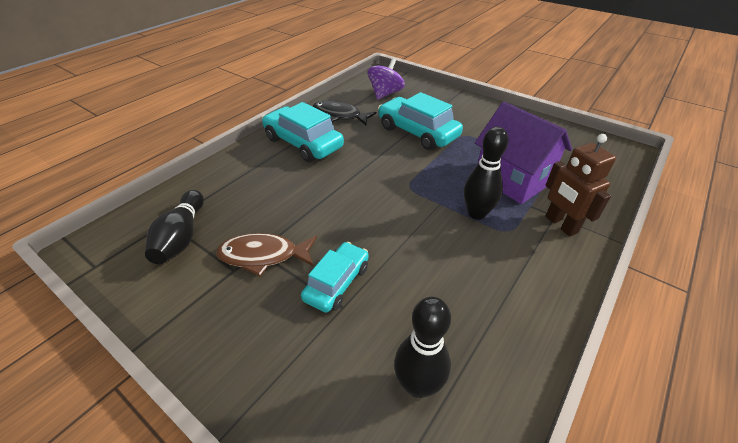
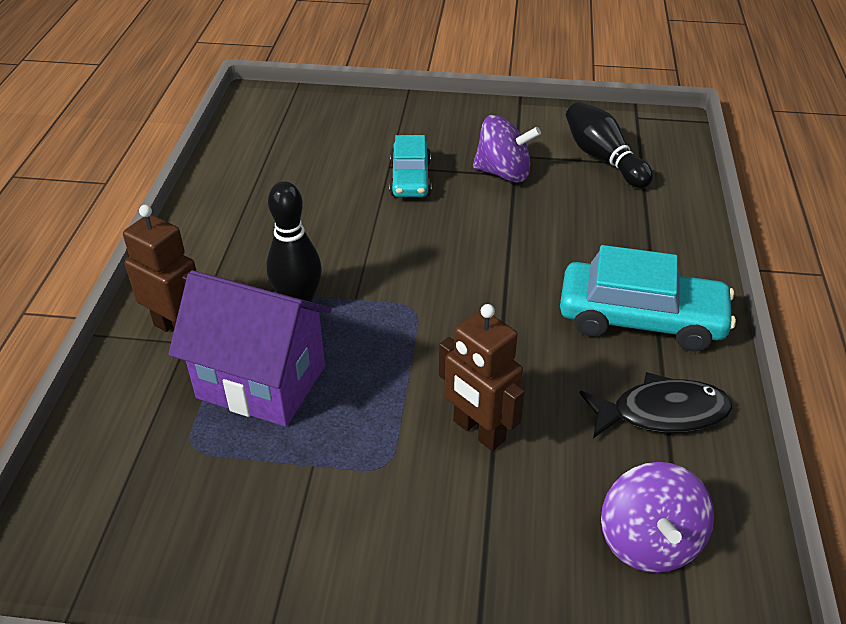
camera: 150 degrees right, 0 degrees up
(263, 256) = (503, 173): brown fish -> purple spinning top
(417, 132) = (478, 431): turquoise car -> brown robot
(418, 385) = (294, 146): black bowling pin -> none

